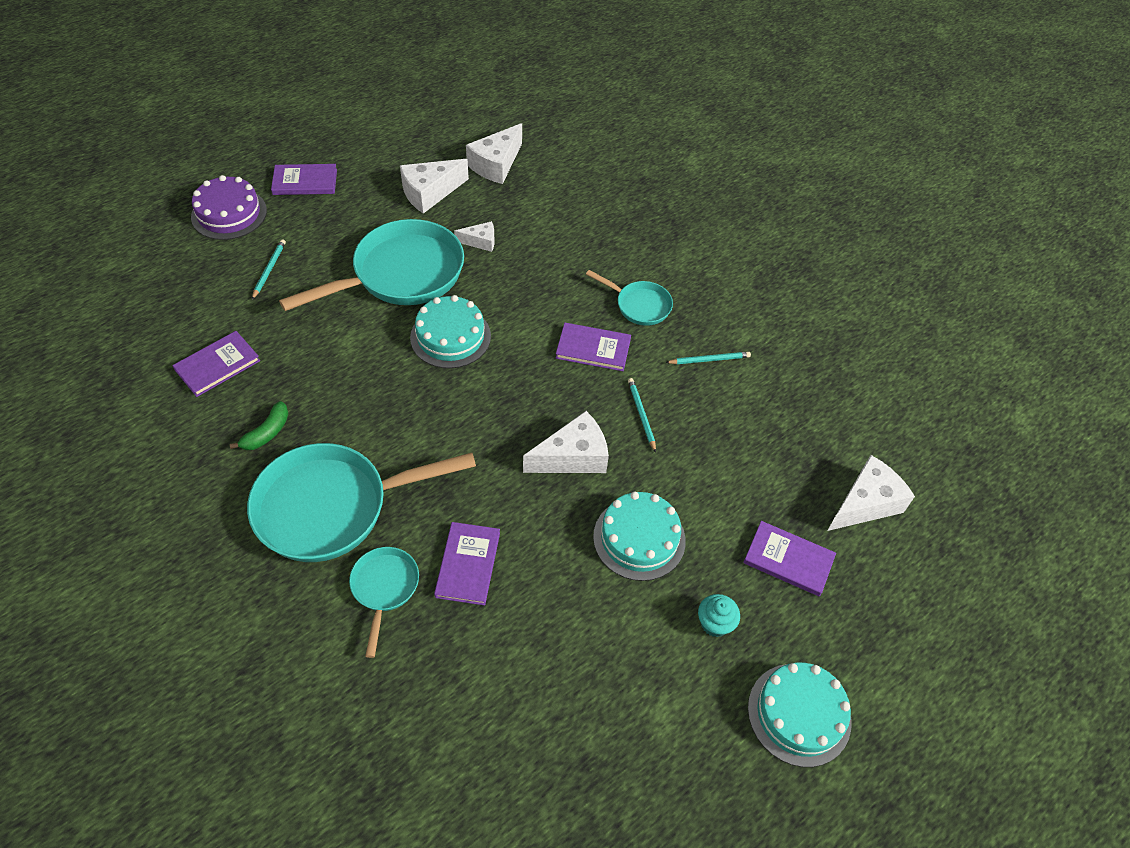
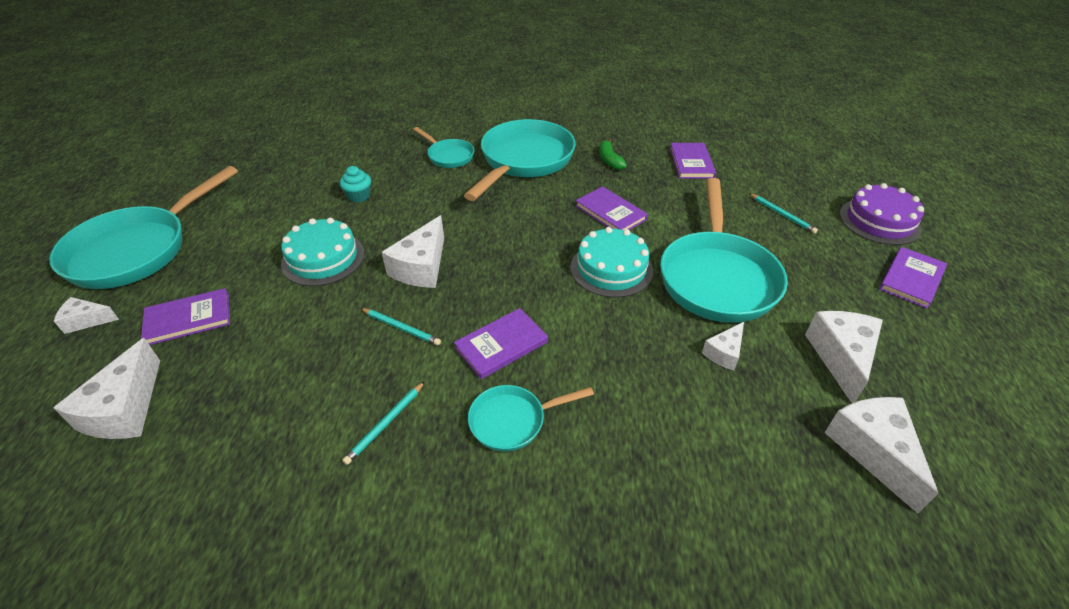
camera: 135 degrees right, 10 degrees down
(468, 564) = (418, 186): purple book -> purple book (610, 212)
(715, 623) = (228, 253): turquoise cupcake -> turquoise cupcake (359, 196)
(799, 714) = (137, 250): turquoise cake -> turquoise pan
(873, 633) = (87, 320): none -> white cheese

